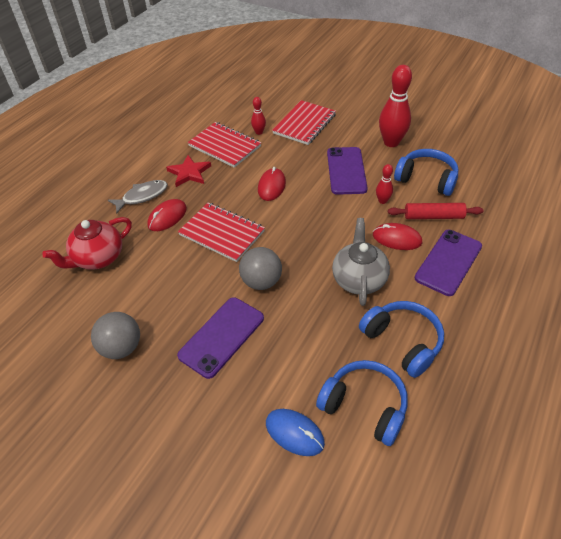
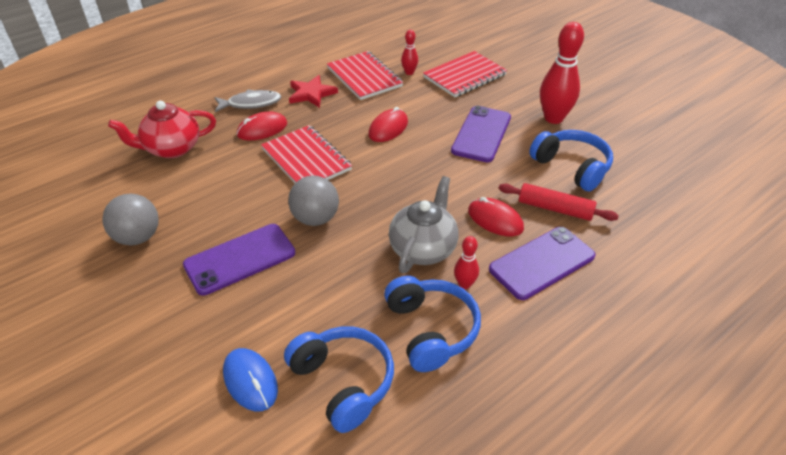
camera: 20 degrees right, 5 degrees down
(382, 201) = (503, 176): red bowling pin -> red bowling pin (464, 284)

